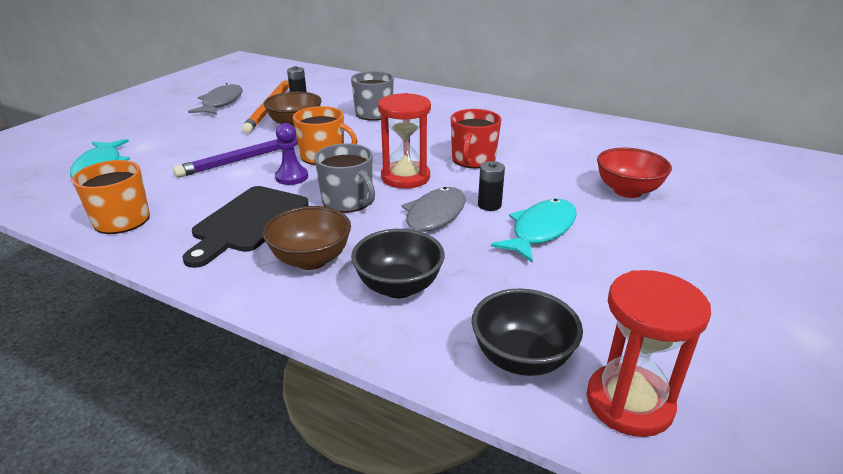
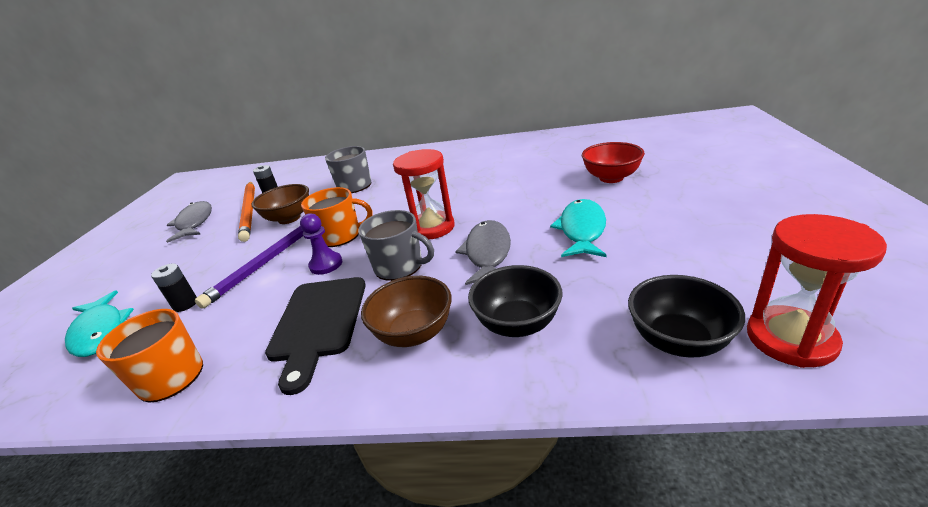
camera: 20 degrees left, 0 degrees up
(473, 160) = (474, 194): red mug -> none
(489, 205) = (522, 225): black battery -> black battery (185, 304)

